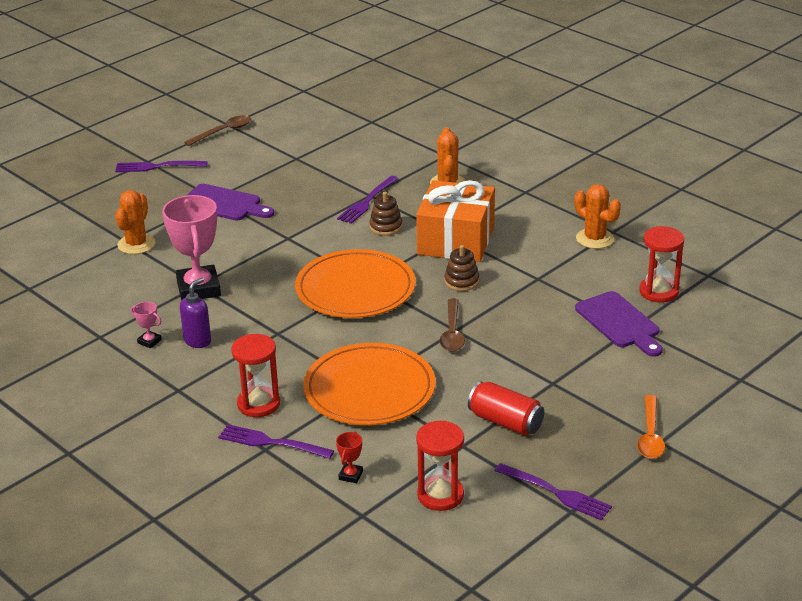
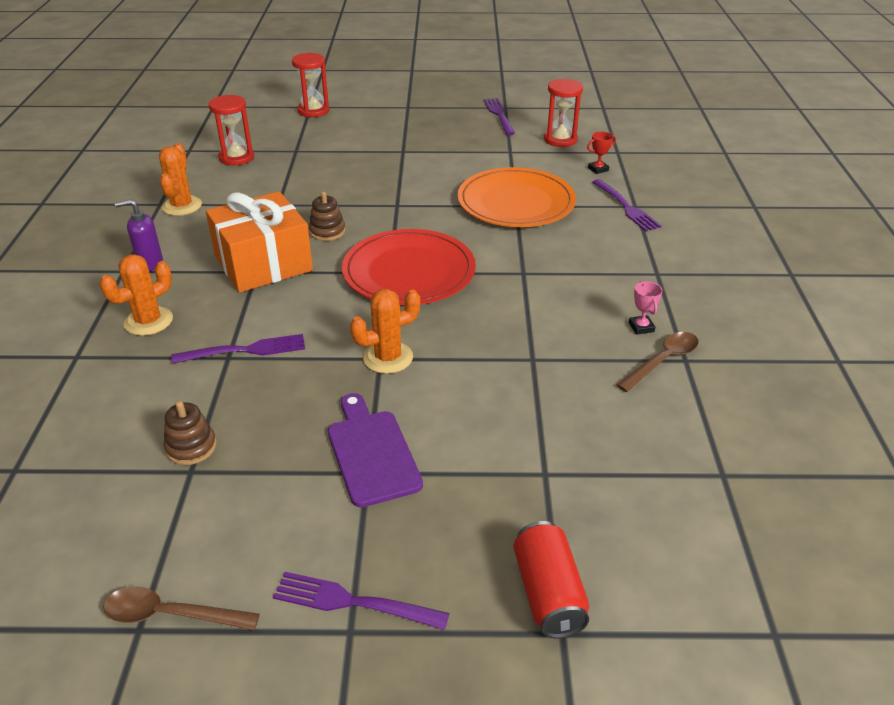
camera: 135 degrees left, 5 degrees up
(136, 244) = (538, 458): orange cactus -> orange cactus (388, 358)
(157, 167) = (353, 602): purple fork -> purple fork turned 150 degrees clockwise
(198, 288) = (537, 354): pink trophy -> none
(198, 341) = (597, 303): purple soap dispenser -> purple soap dispenser (150, 263)
(258, 404) = (605, 232): red hourglass -> red hourglass (313, 111)
(355, 289) = (409, 272): orange plate -> red plate
(386, 227) = (284, 311): brown stacking toy -> brown stacking toy (191, 447)
(452, 332) = (402, 204): brown spoon -> brown spoon (662, 361)
(505, 422) = (466, 149): red can -> red can (548, 593)
(619, 323) = (298, 156): purple cutting board -> none
(650, 435) = (406, 110): orange spoon -> none

